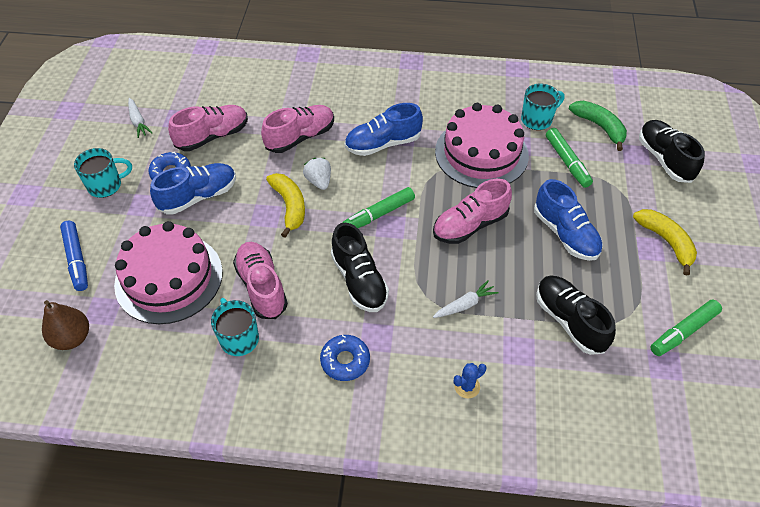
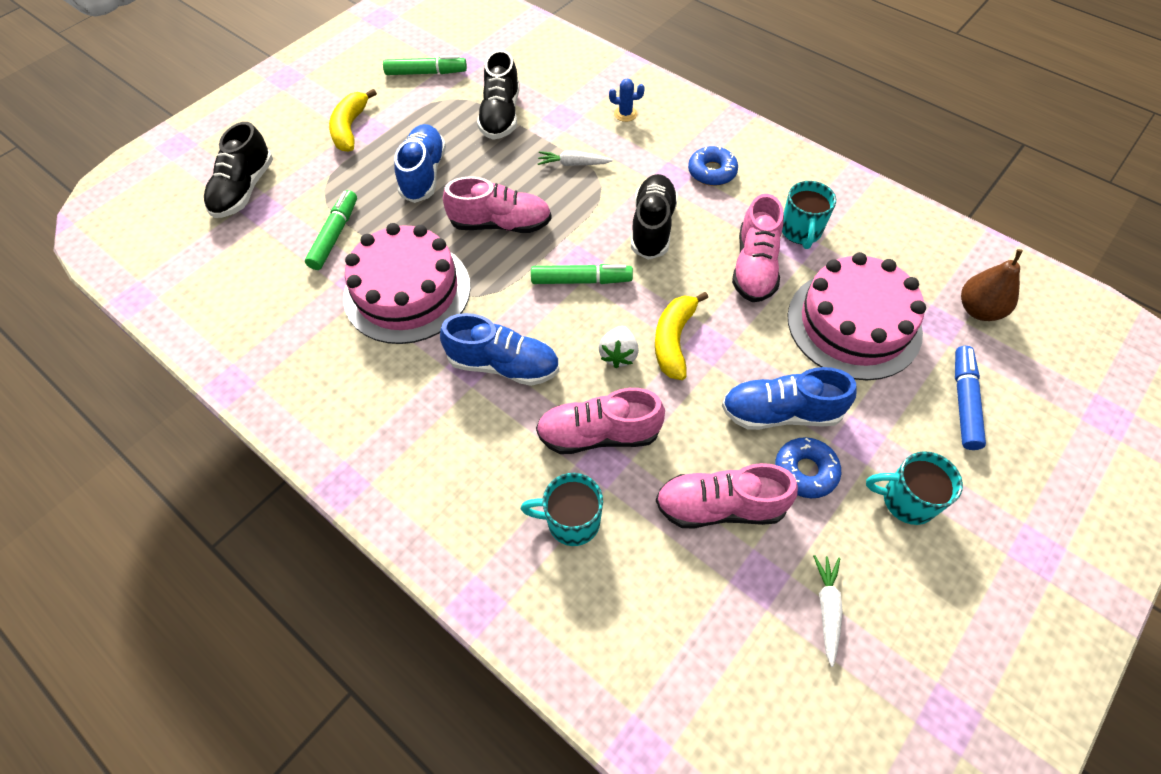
camera: 145 degrees left, 5 degrees up
(537, 119) = (300, 299): turquoise mug -> turquoise mug (571, 521)
(599, 127) = (251, 254): green banana -> none

